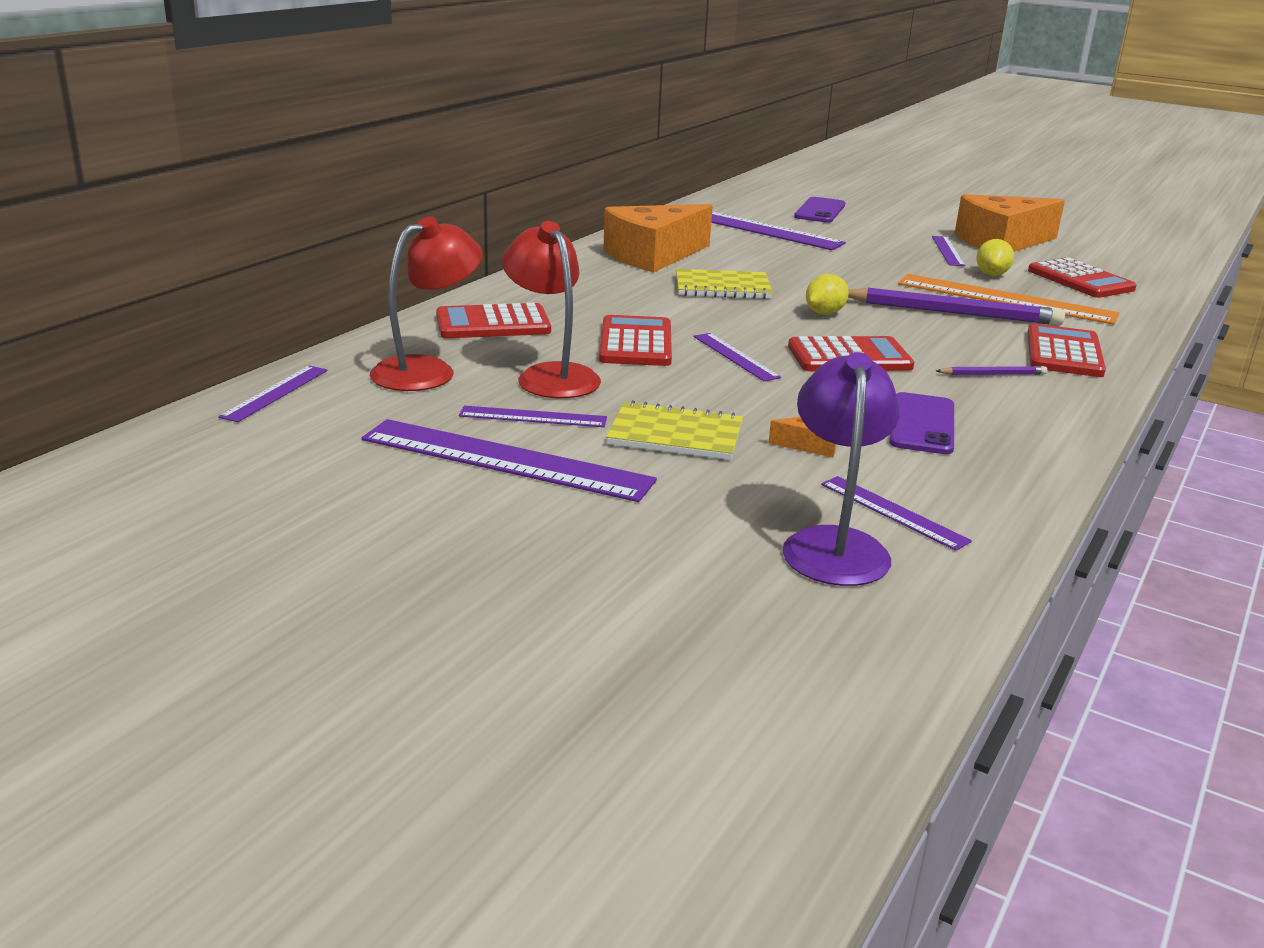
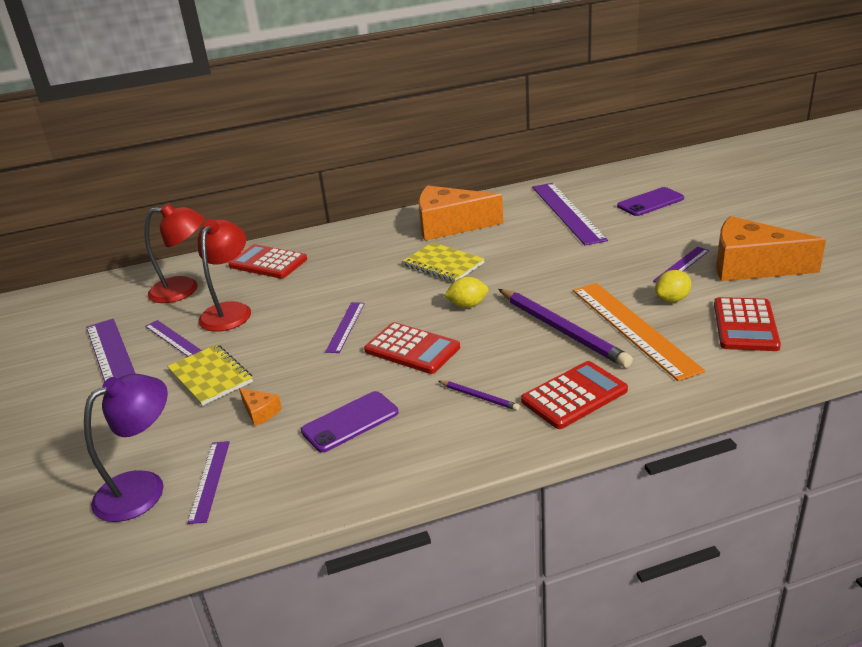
camera: 45 degrees right, 5 degrees up
(275, 393) = (106, 285): purple ruler -> none
(636, 343) = (312, 299): red calculator -> none

